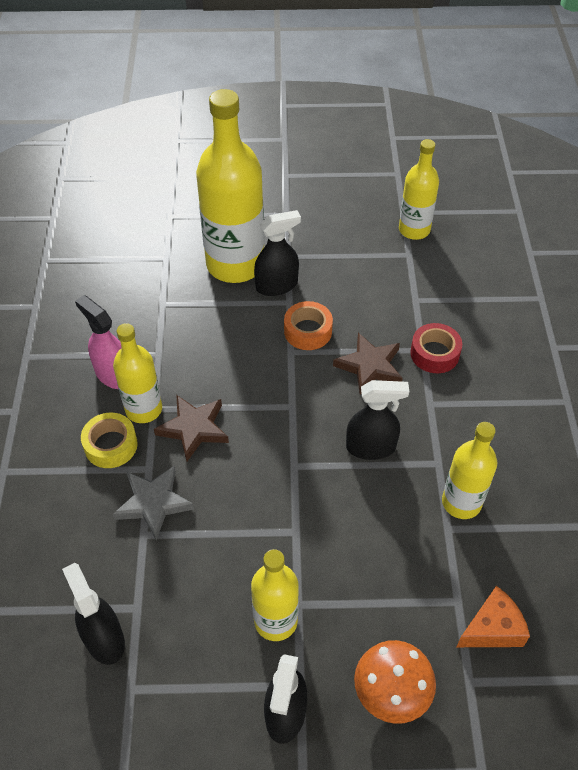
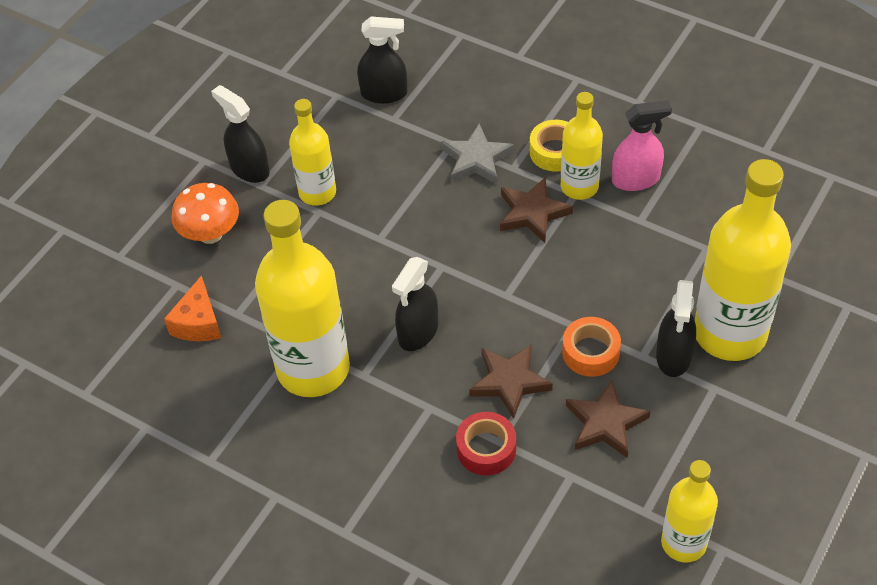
camera: 125 degrees right, 0 degrees up
(360, 299) = (605, 423): none -> brown star
(461, 502) = (313, 369): yellow bottle -> yellow bottle, size x1.78

